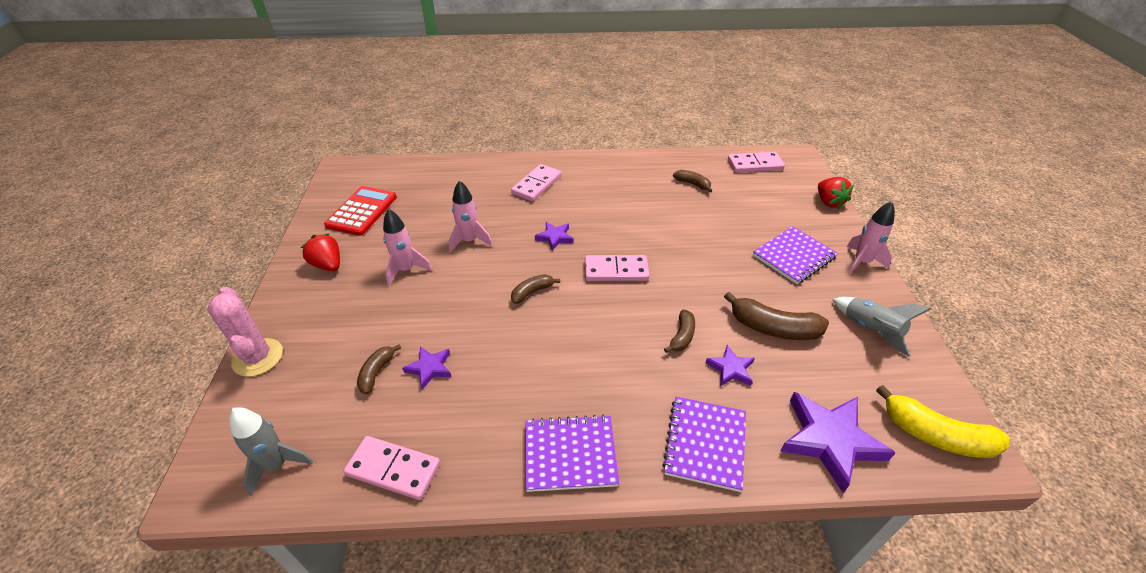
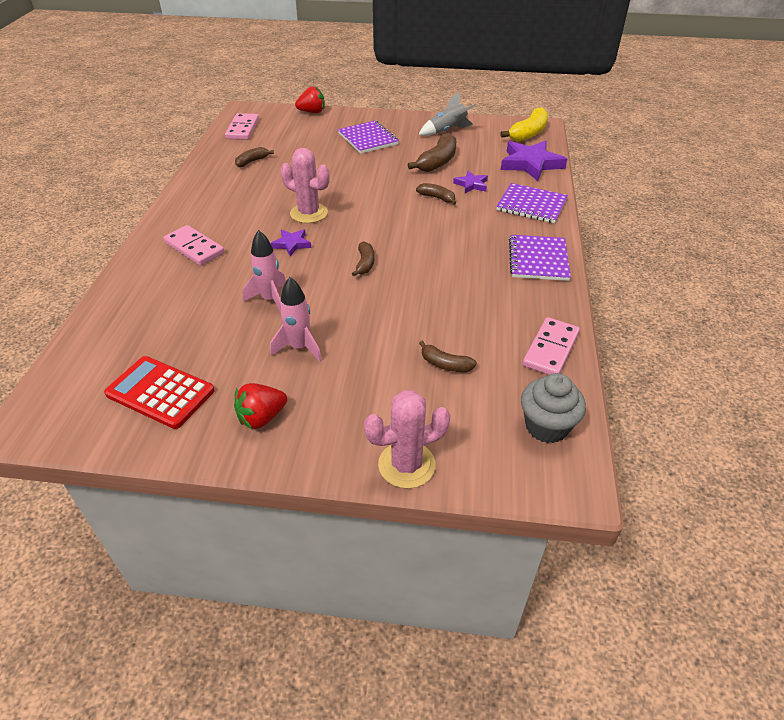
camera: 80 degrees left, 0 degrees up
(277, 465) = (546, 426): grey rocket -> grey cupcake
(429, 368) = (446, 329): purple star -> none
(532, 292) = (365, 264): brown banana -> brown banana turned 150 degrees counterclockwise
(611, 238) = (309, 213): none -> pink cactus
(616, 271) = (353, 216): pink domino -> none
(861, 262) = (384, 117): pink rocket -> none

